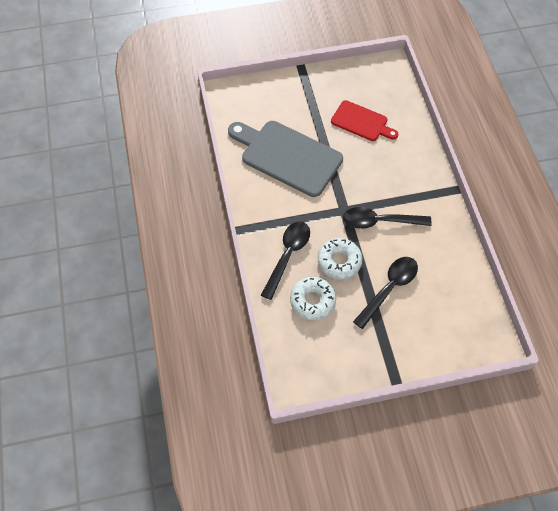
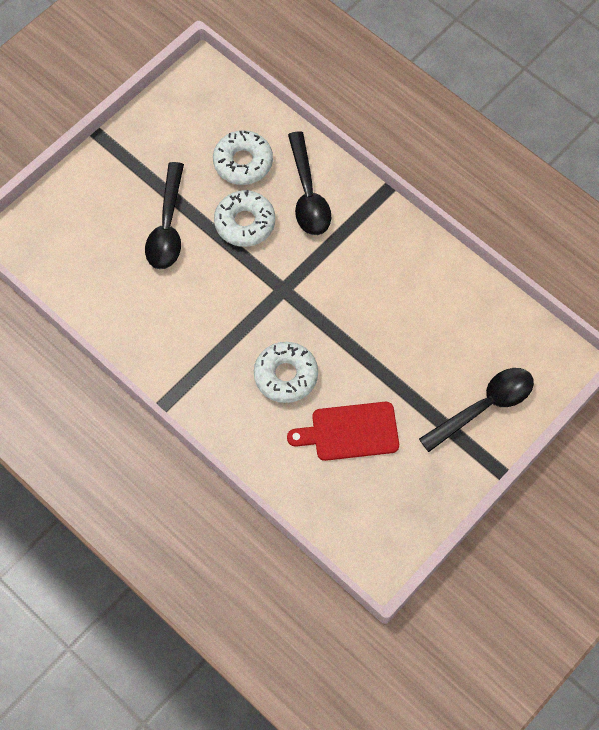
camera: 145 degrees right, 5 degrees up
(287, 156) = (406, 317): grey cutting board -> none
(376, 166) = (286, 375): none -> white donut
(380, 221) = (230, 301): black spoon -> black spoon (484, 407)

